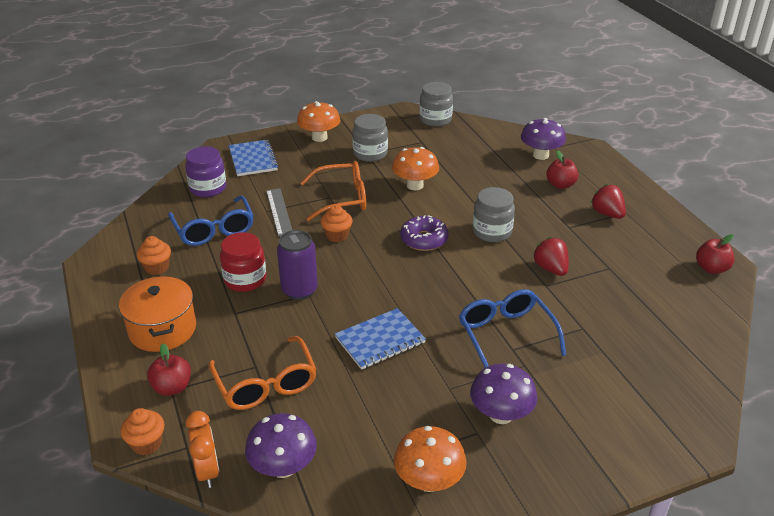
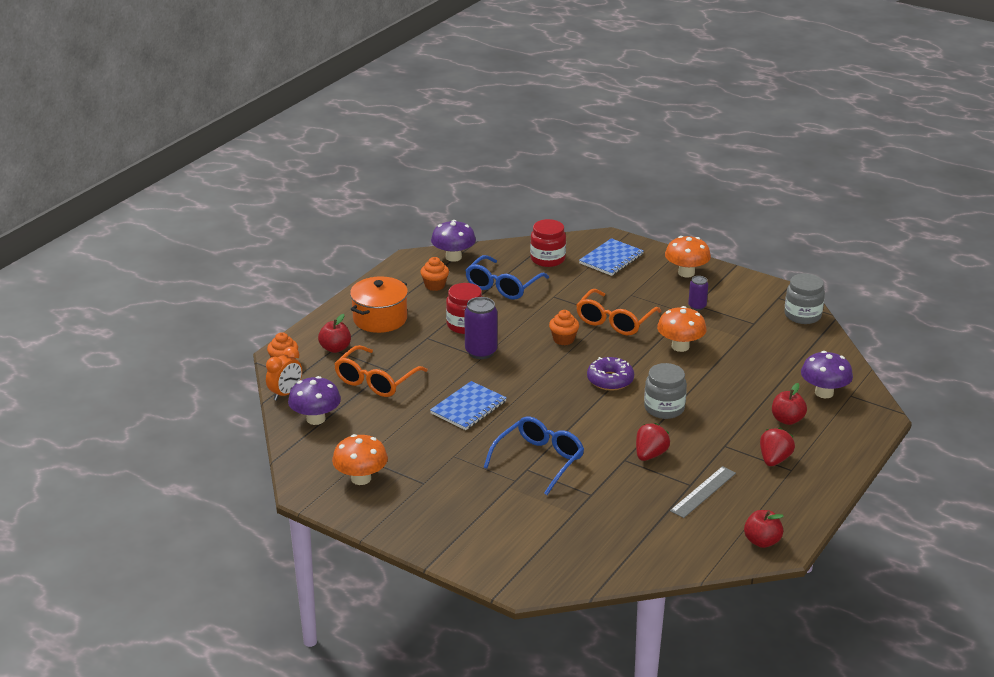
camera: 55 degrees right, 5 degrees down
(208, 188) = (547, 259): purple jar -> red jar
(279, 212) = (560, 302): grey ruler -> grey ruler (703, 492)
(342, 198) = (614, 321): orange glasses -> orange glasses turned 75 degrees clockwise
(370, 154) = (697, 306): grey jar -> purple can
(380, 340) = (468, 407): blue notebook -> blue notebook turned 75 degrees counterclockwise
(501, 414) = (451, 487): purple mushroom -> purple mushroom (453, 257)

